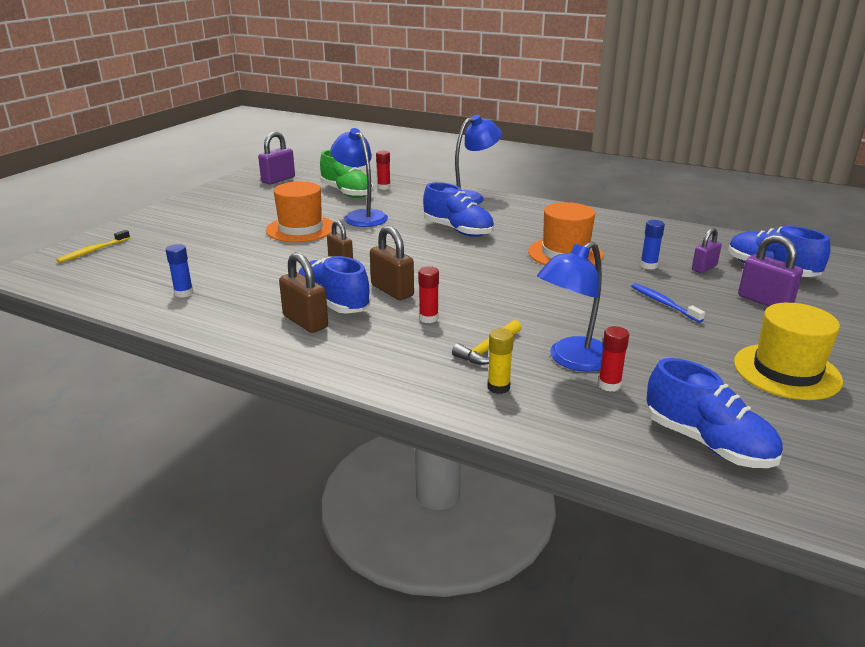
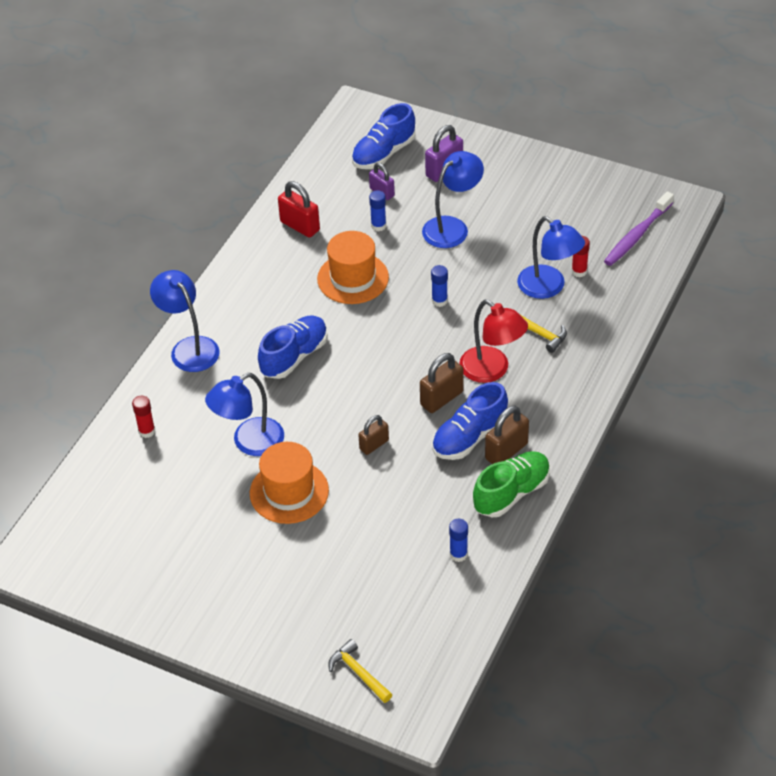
camera: 90 degrees left, 20 degrees up
(93, 251) = (358, 673): yellow toothbrush -> yellow hammer
(278, 180) = (106, 548): purple padlock -> none
(347, 193) = (166, 466): green shoe -> green shoe (511, 493)
(428, 318) = (492, 370): red glue stick -> red lamp
(498, 387) = (590, 328): yellow glue stick -> none
(538, 293) = (439, 301): none -> blue glue stick
(633, 233) = (300, 226): none -> red padlock
(663, 303) = (452, 227): blue toothbrush -> blue lamp
(707, 443) = (637, 235): blue shoe -> purple toothbrush
(786, 371) = (549, 183): yellow hat -> none

